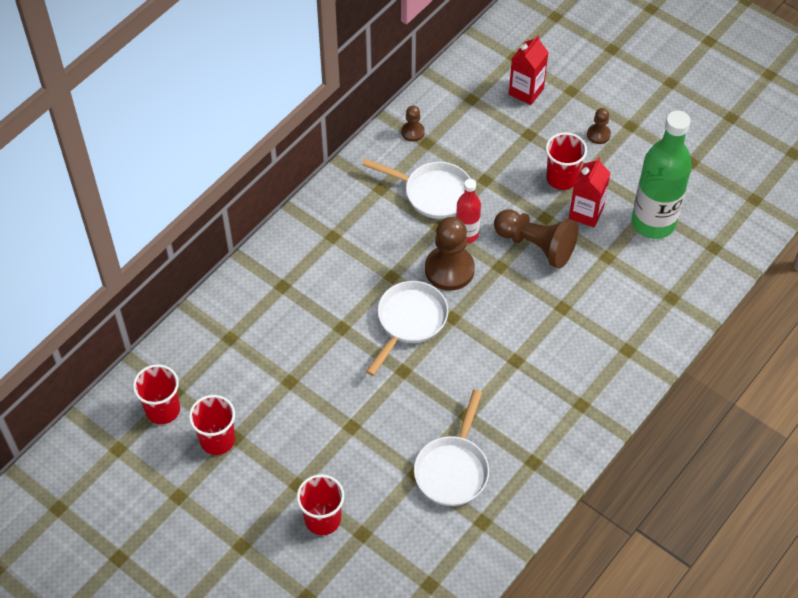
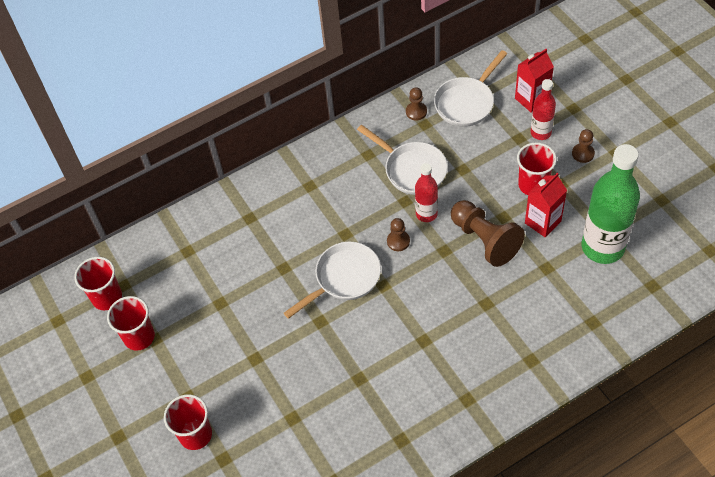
camera: 25 degrees right, 0 degrees up
(449, 269) = (398, 241): brown pawn -> brown pawn, size x0.50
(453, 469) = (326, 424): white pan -> white pan (466, 102)
(548, 123) = (540, 133): none -> red bottle

